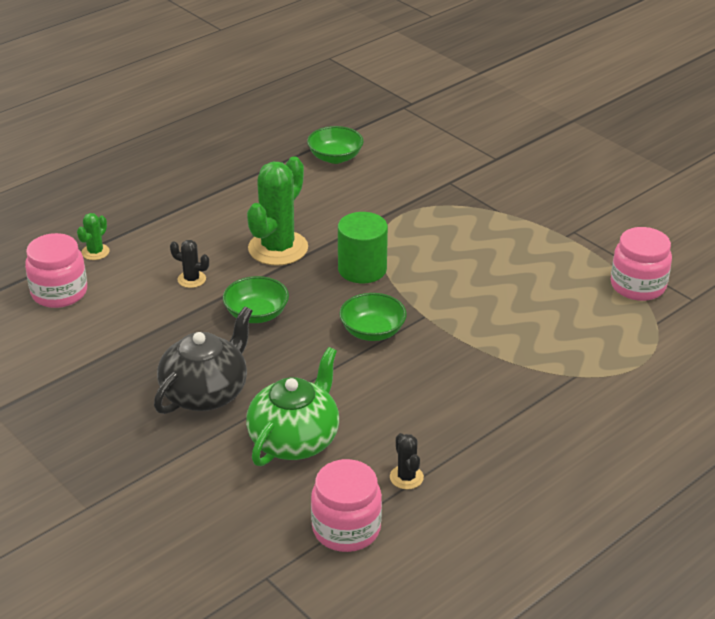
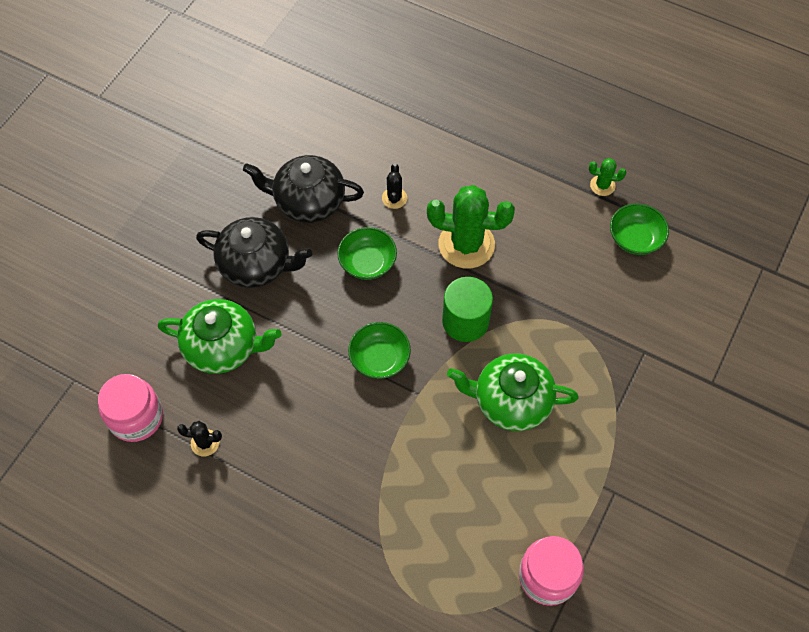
camera: 70 degrees right, 25 degrees up
(59, 292) = (339, 117): pink jar -> none
(95, 252) = (401, 117): green cactus -> green cactus (602, 185)
(151, 338) = (308, 201): none -> black teapot
(406, 477) = (205, 443): black cactus -> black cactus turned 45 degrees clockwise
(460, 264) = (511, 401): none -> green teapot

